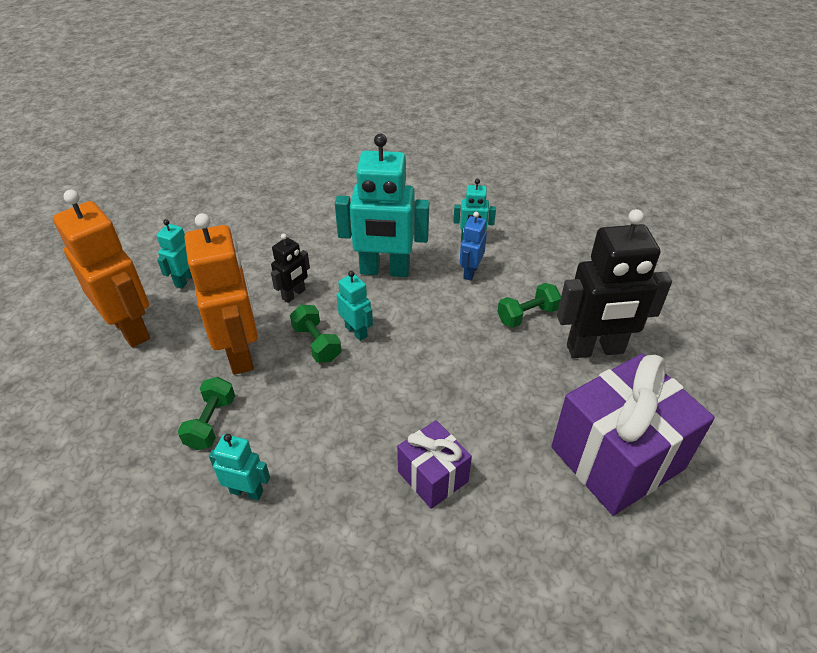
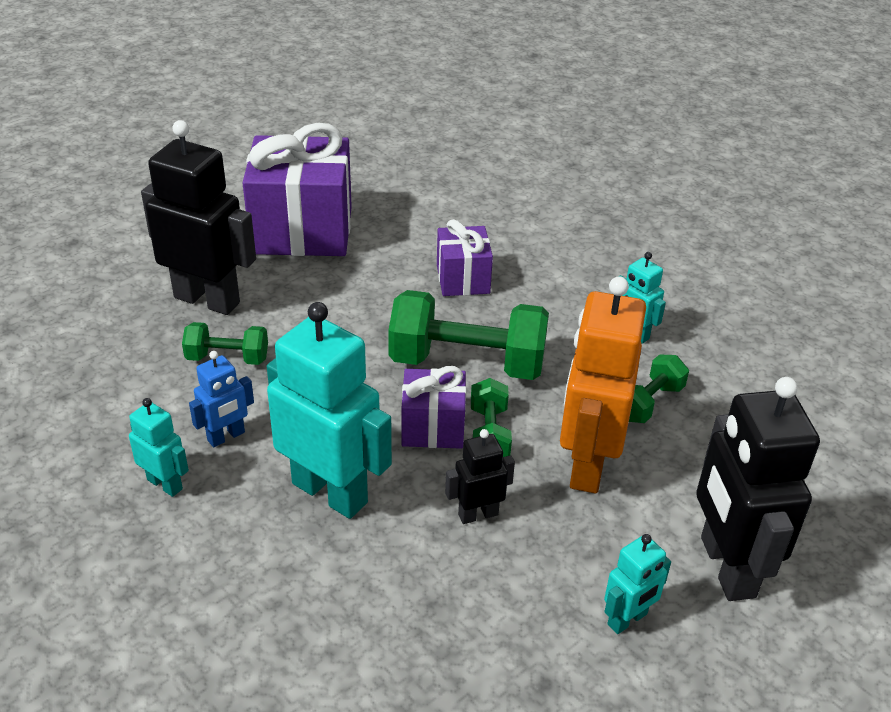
camera: 150 degrees left, 5 degrees down
(131, 328) = (726, 567): orange robot -> black robot
(356, 331) = (433, 427): turquoise robot -> purple gift
(368, 390) = (467, 363): none -> green dumbbell

